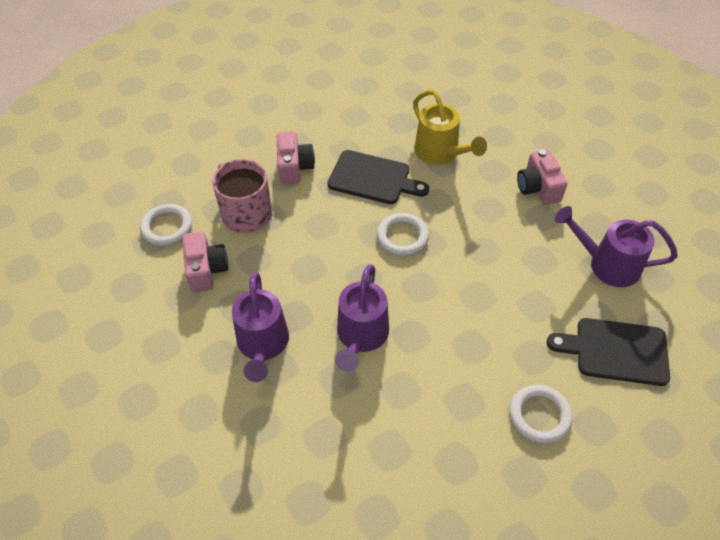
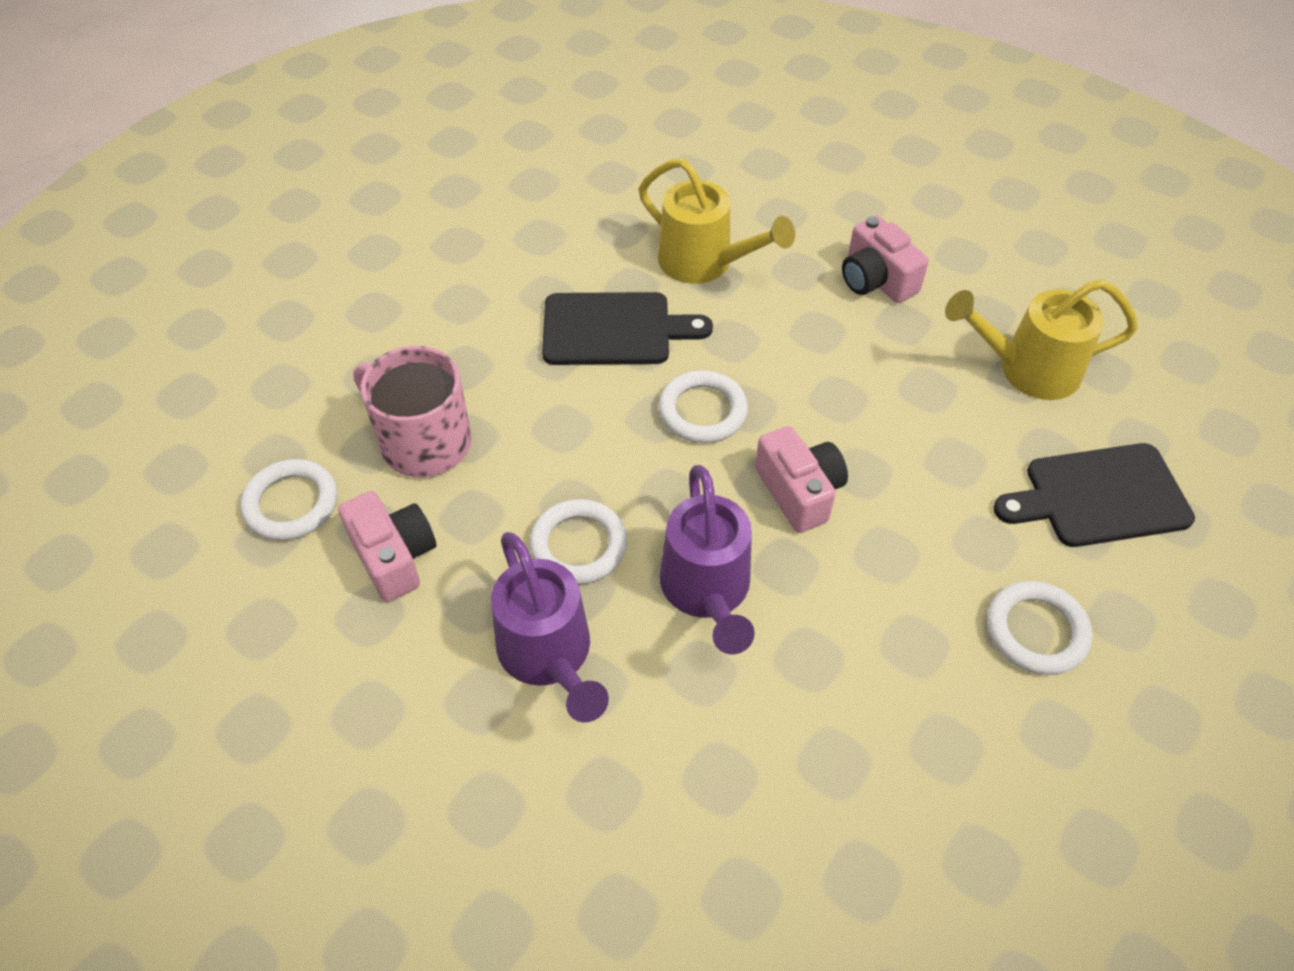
camera: 20 degrees left, 0 degrees up
(294, 167) = (474, 343): pink camera -> pink camera (799, 491)
(303, 291) = (578, 545): none -> white ring
(606, 264) = (1027, 370): purple watering can -> yellow watering can

